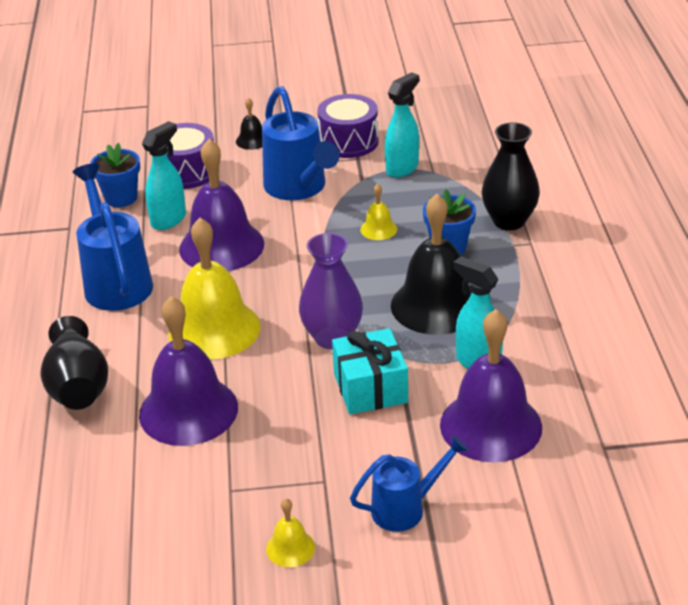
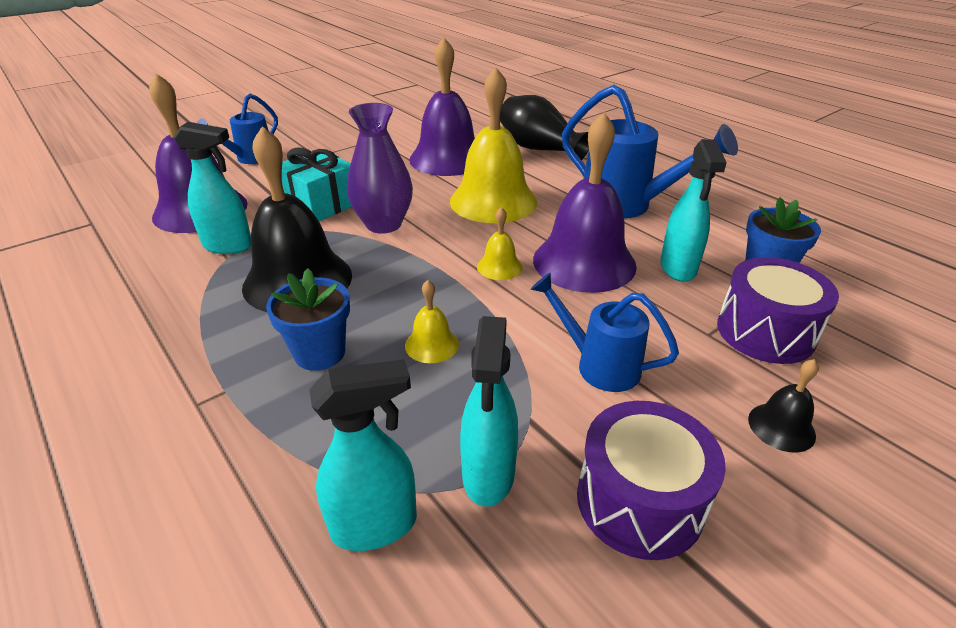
camera: 145 degrees right, 0 degrees up
(290, 548) = (315, 131): yellow bell -> yellow bell (499, 267)
(298, 188) = (599, 365): blue watering can -> blue watering can, size x0.61
(463, 169) = (375, 525): none -> turquoise spray bottle
(509, 221) = (243, 432): black vase -> none

